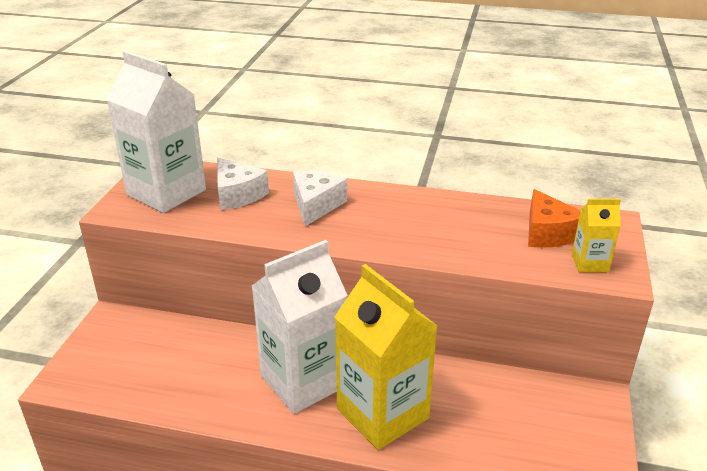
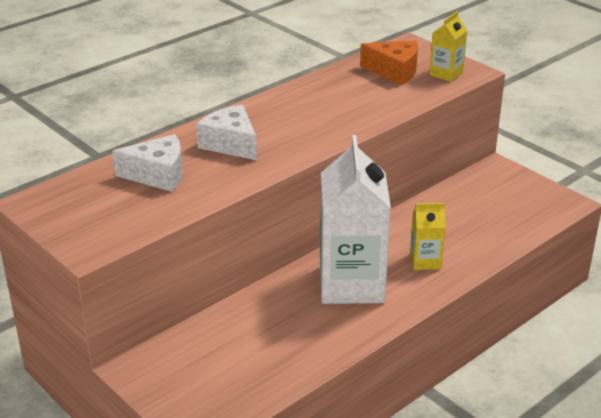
camera: 55 degrees left, 0 degrees up
(166, 192) = (96, 211): white carton -> none
(382, 413) = (425, 261): yellow carton -> yellow carton, size x0.46

